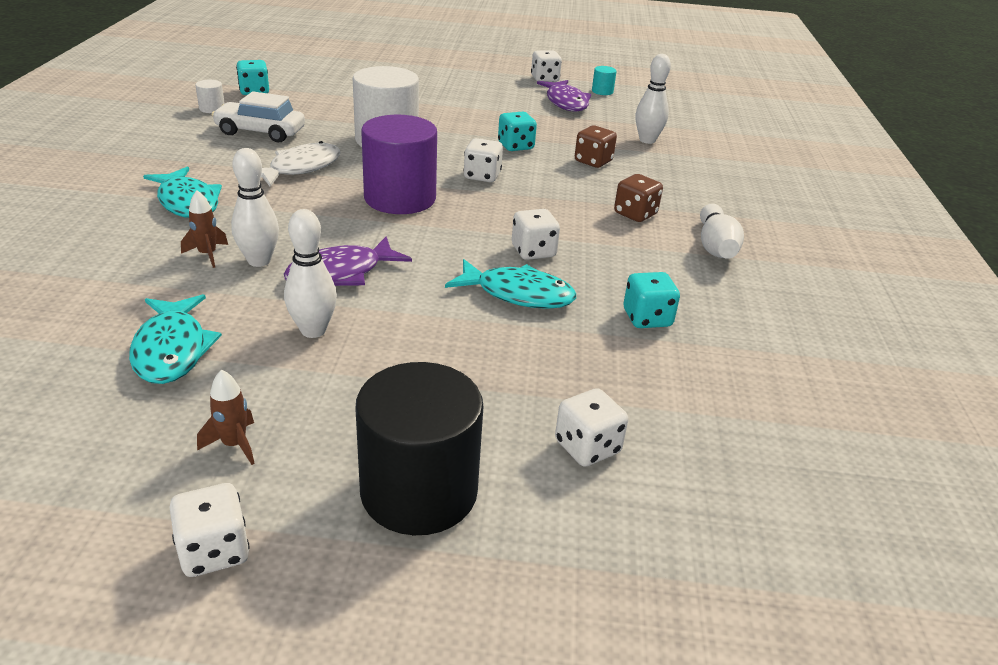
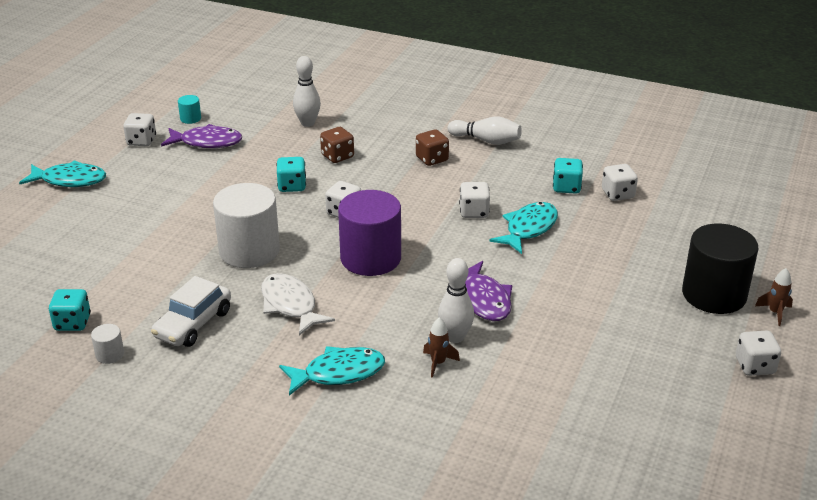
camera: 70 degrees left, 0 degrees up
(172, 350) = (569, 381): turquoise fish -> turquoise fish (70, 180)
(234, 445) = (671, 357): brown rocket -> brown rocket (775, 313)
(313, 330) = (556, 318): white bowling pin -> none
(587, 447) = (683, 235): white dice -> white dice (617, 194)

